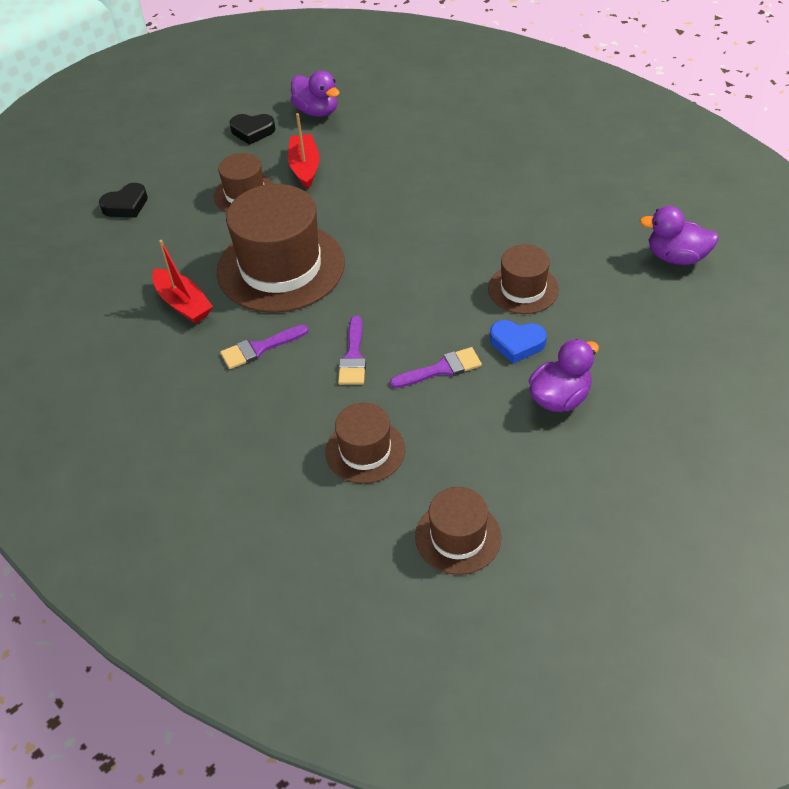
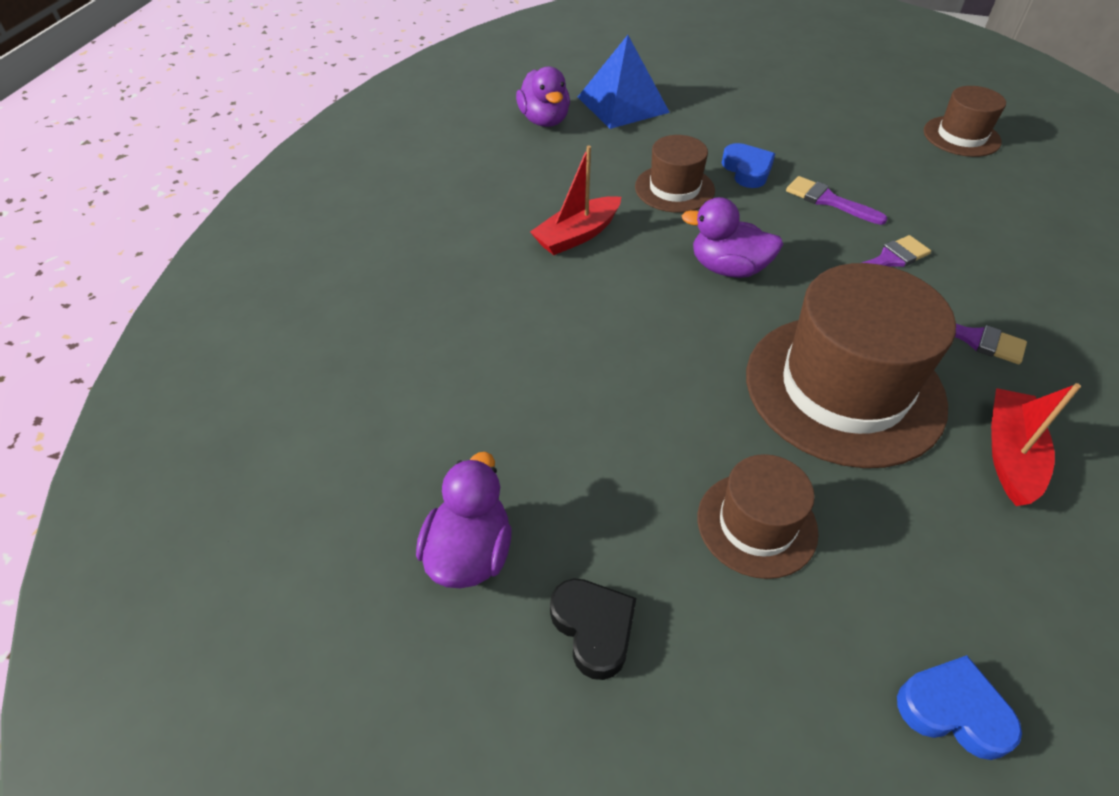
camera: 125 degrees left, 0 degrees up
(126, 205) = (953, 710): black heart -> blue heart
(305, 167) = (632, 480): red boat -> red boat (577, 235)
(365, 451) = (965, 208): brown hat -> none
(560, 398) = (778, 132): purple duck -> purple duck (728, 268)
(676, 316) = (622, 104): none -> blue pyramid

